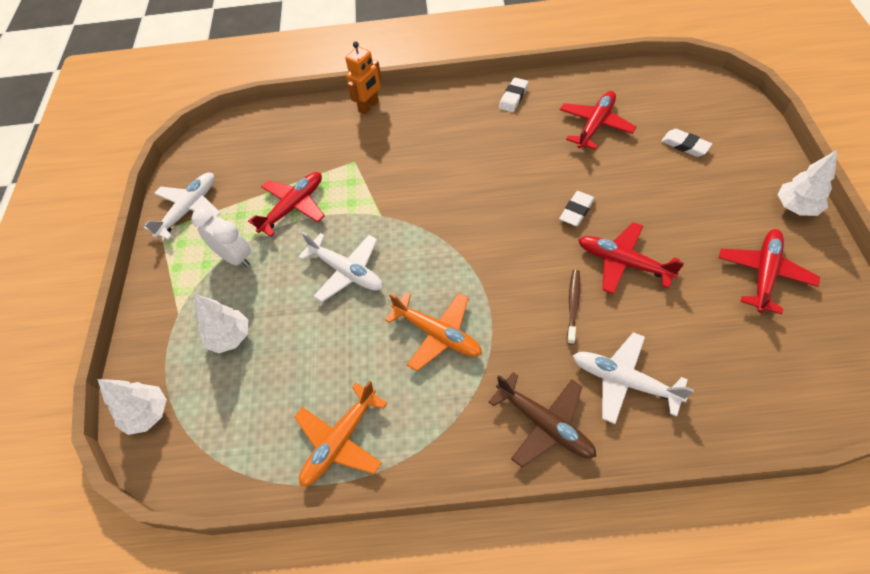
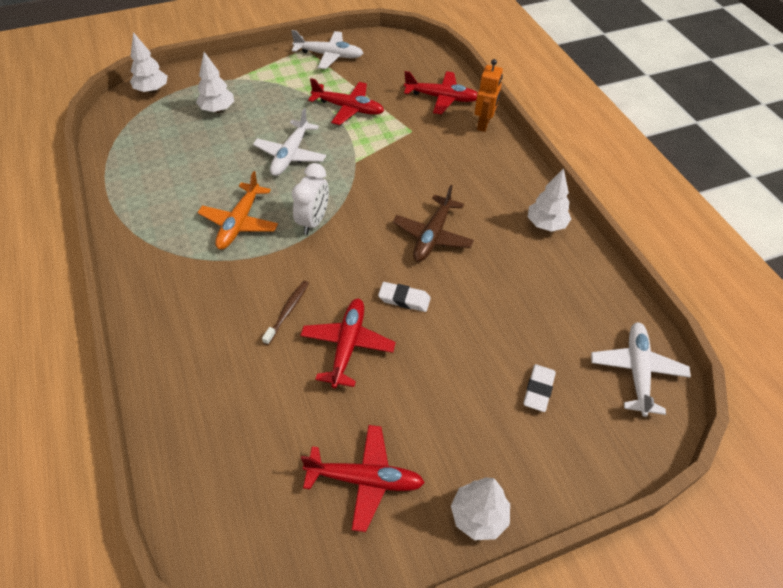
camera: 65 degrees right, 5 degrees down
(235, 257) = (289, 92): white clock -> white clock (313, 221)
(340, 440) = (139, 188): orange plane -> none
(369, 106) = (484, 124): orange robot -> orange robot turned 90 degrees counterclockwise
(513, 97) = (546, 224): white eraser -> white tree
(544, 424) = (163, 307): brown plane -> brown plane (433, 235)
(573, 305) = (287, 311): brown toothbrush -> brown toothbrush turned 60 degrees counterclockwise
(595, 125) = (534, 300): red plane -> red plane (441, 98)
(624, 381) = (211, 360): white plane -> white plane (637, 371)

